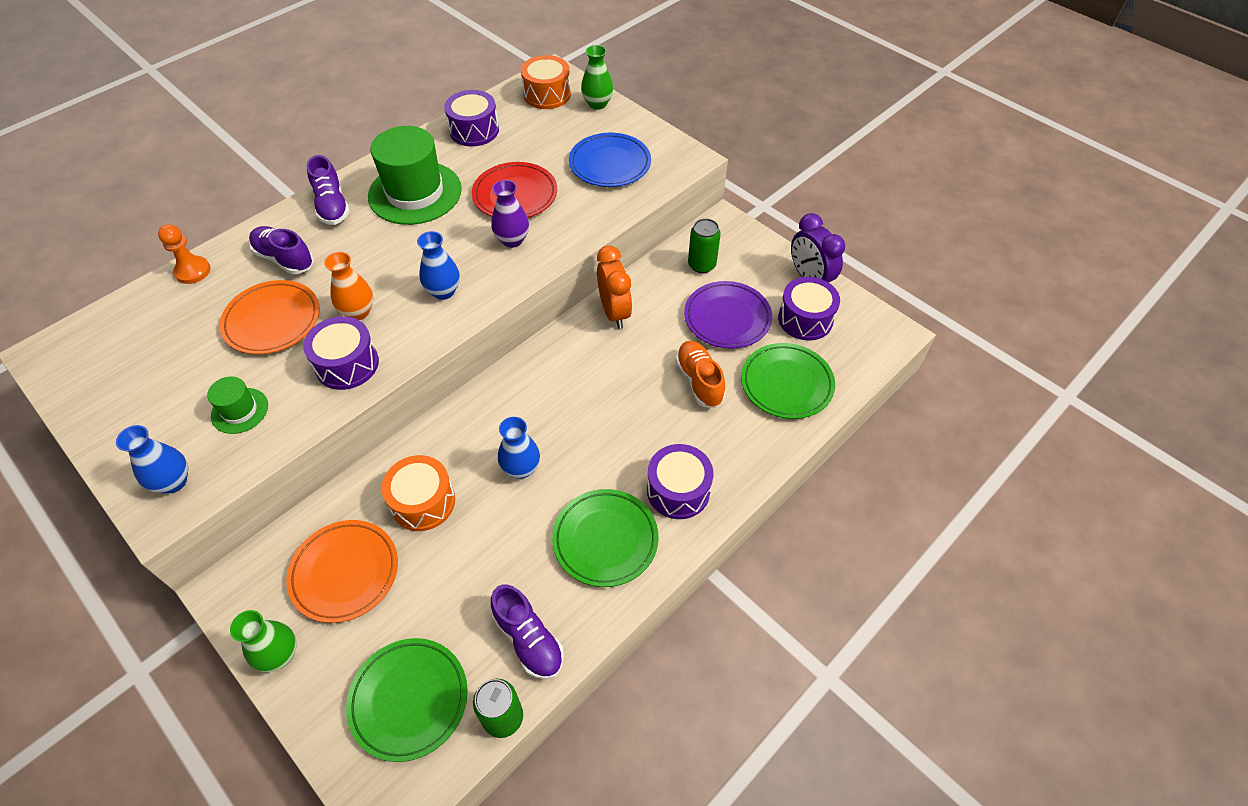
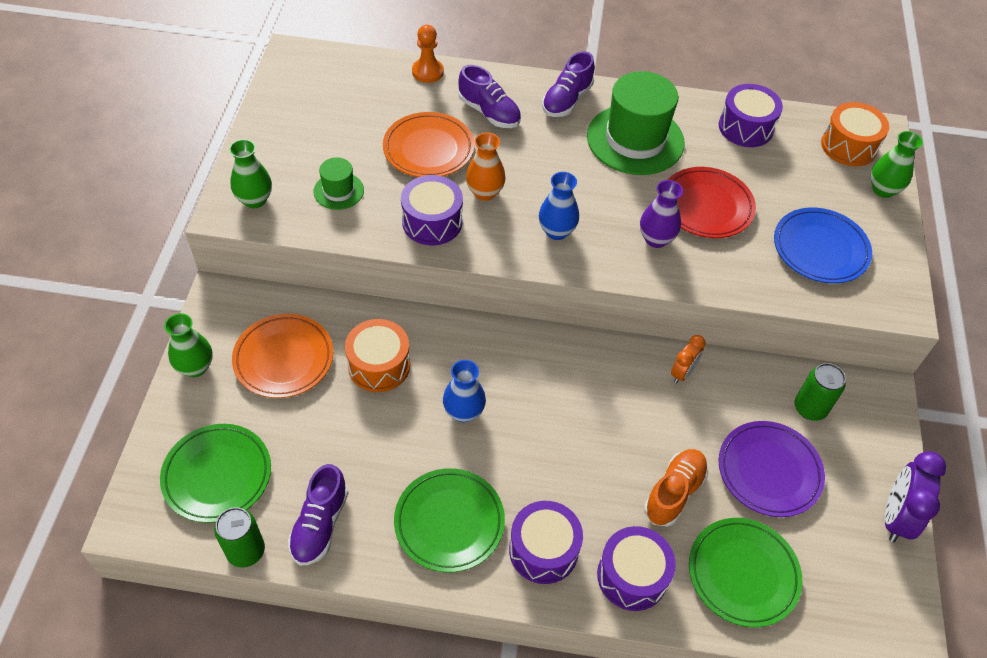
camera: 50 degrees right, 0 degrees up
(173, 482) = (255, 200): blue vase -> green vase
(284, 259) = (489, 112): purple shoe -> purple shoe turned 135 degrees clockwise
(614, 312) = (682, 373): orange clock -> orange clock, size x0.60
(805, 319) = (839, 544): purple drum -> purple drum (632, 576)

